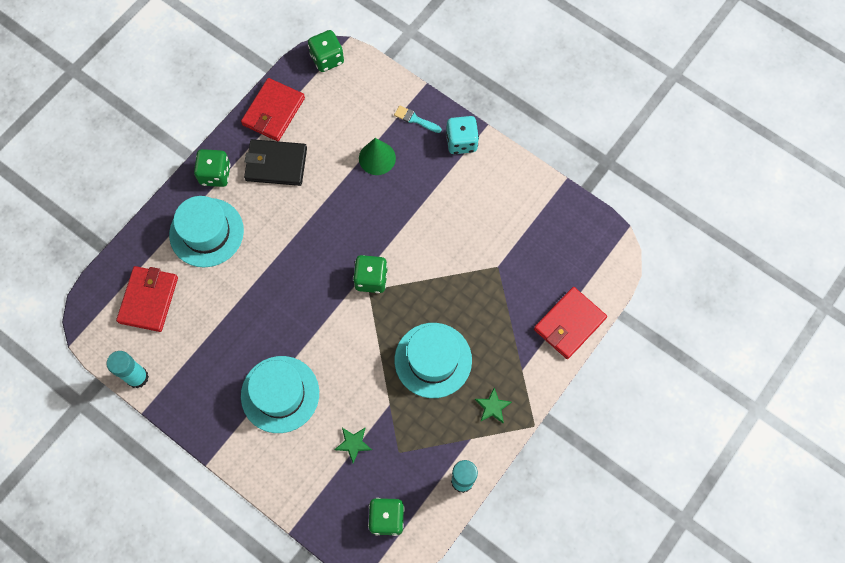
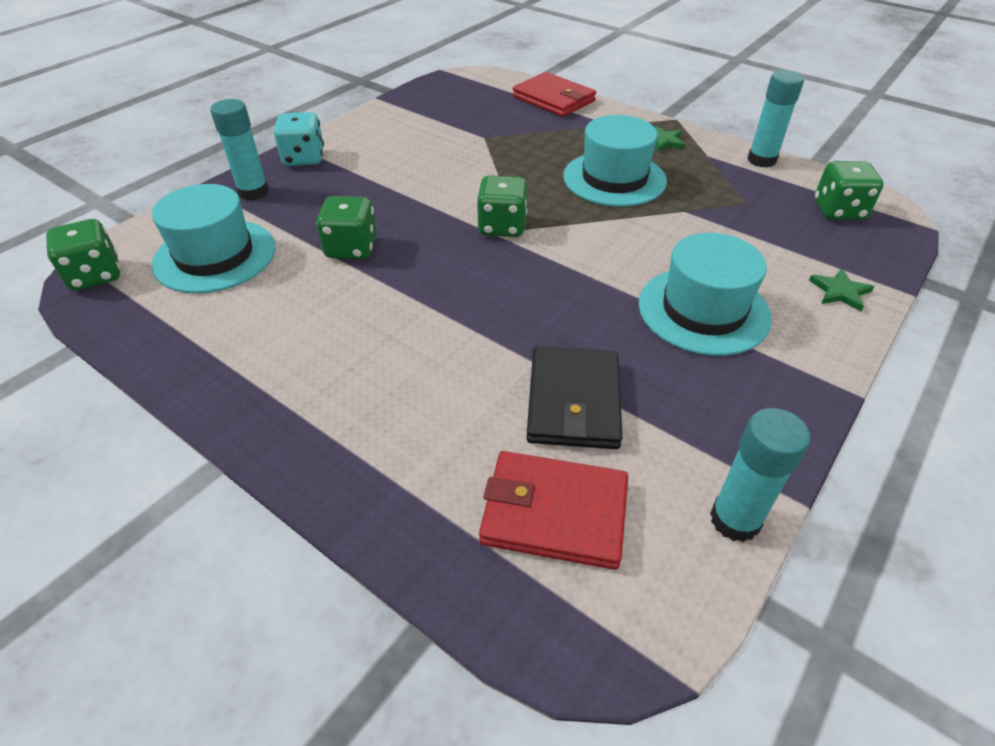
camera: 90 degrees left, 25 degrees down
(206, 232) = (403, 421): turquoise hat -> turquoise hat (215, 256)
(215, 174) = (275, 414): green dice -> green dice (351, 248)
(273, 111) = (168, 336): red wallet -> none
(276, 164) = (280, 329): black wallet -> black wallet (573, 401)
(353, 444) = (752, 238): green star -> green star (840, 292)
(377, 158) = (305, 224): green cone -> none
(415, 119) = (253, 192): turquoise brush -> turquoise glue stick

